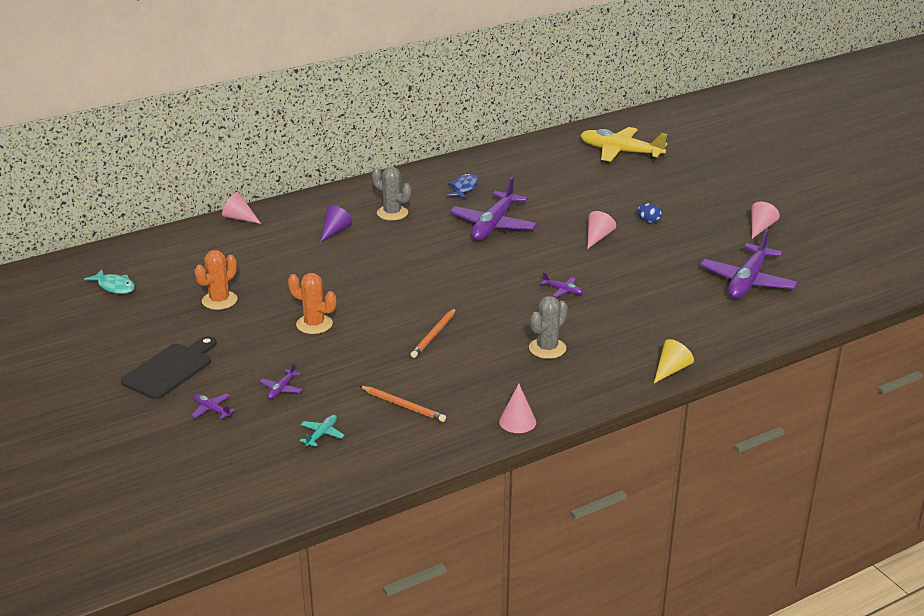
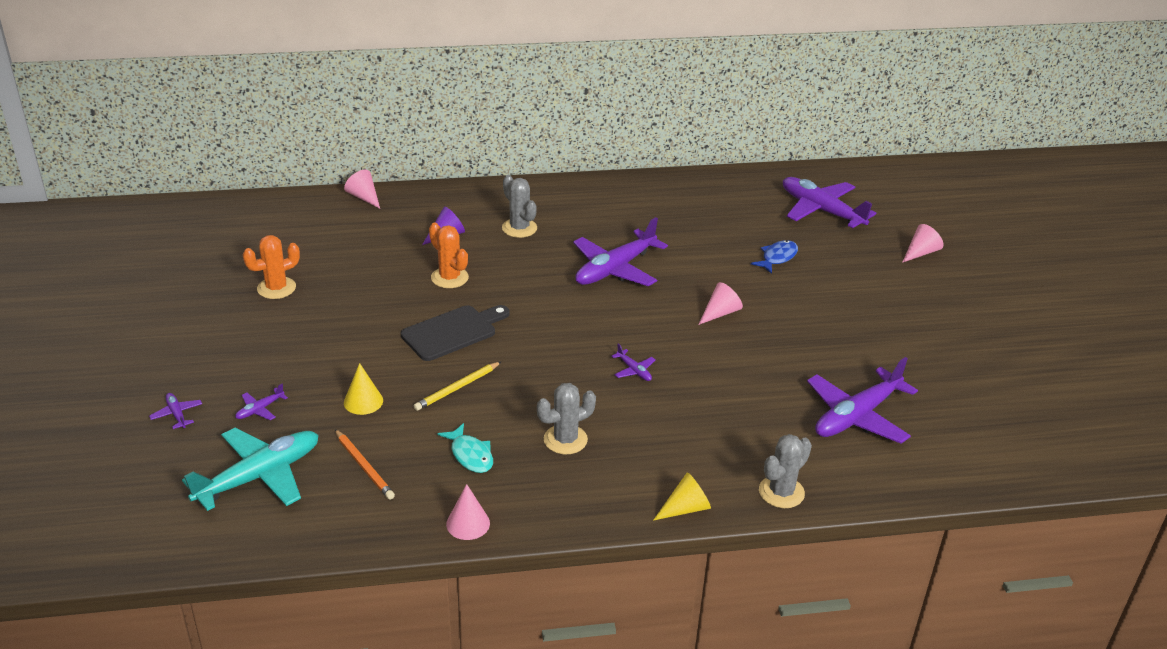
camera: 20 degrees right, 5 degrees up
(114, 286) = (192, 246): turquoise fish -> turquoise fish (470, 455)
(170, 369) = (173, 355): black cutting board -> black cutting board (453, 332)
(314, 324) = (346, 341): orange cactus -> orange cactus (449, 278)
(322, 434) = (259, 476): turquoise plane -> turquoise plane, size x2.38
(364, 362) = (363, 401): none -> yellow cone
(434, 335) = (457, 388): orange pencil -> yellow pencil
(464, 188) = (616, 216): blue fish -> blue fish (777, 257)
(620, 152) = (821, 211): yellow plane -> purple plane
(648, 221) = (793, 307): blue egg -> none
(731, 342) = (781, 492): none -> grey cactus
(760, 227) = (922, 348): pink cone -> pink cone (920, 252)

